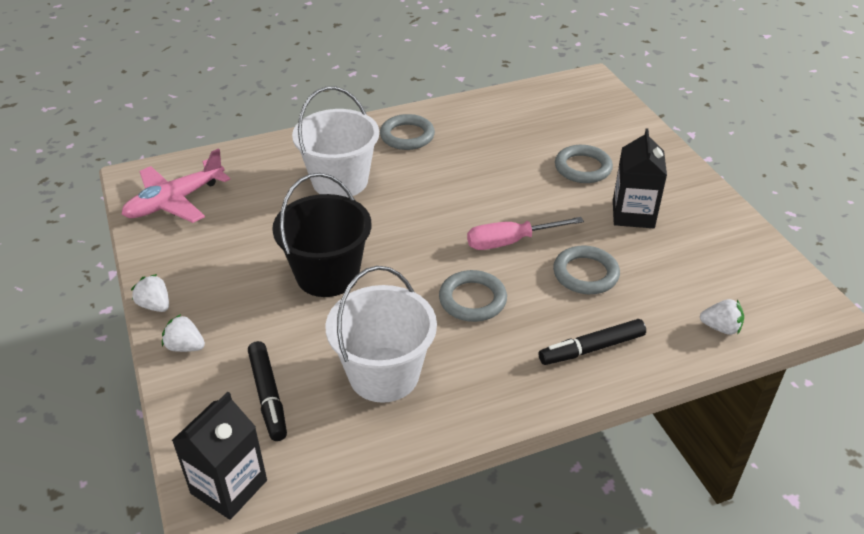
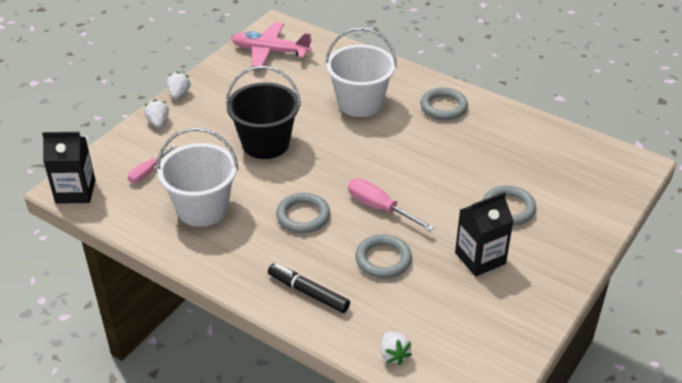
camera: 55 degrees right, 0 degrees up
(268, 396) = (148, 172): black marker -> pink screwdriver

